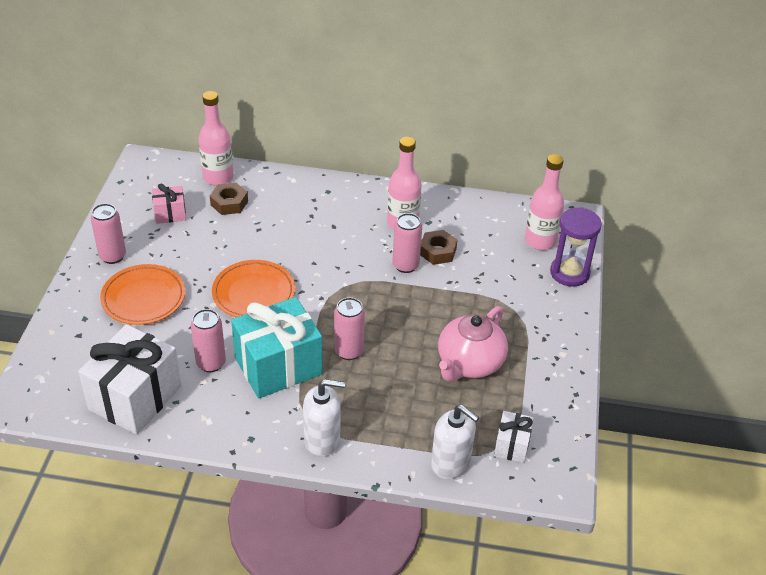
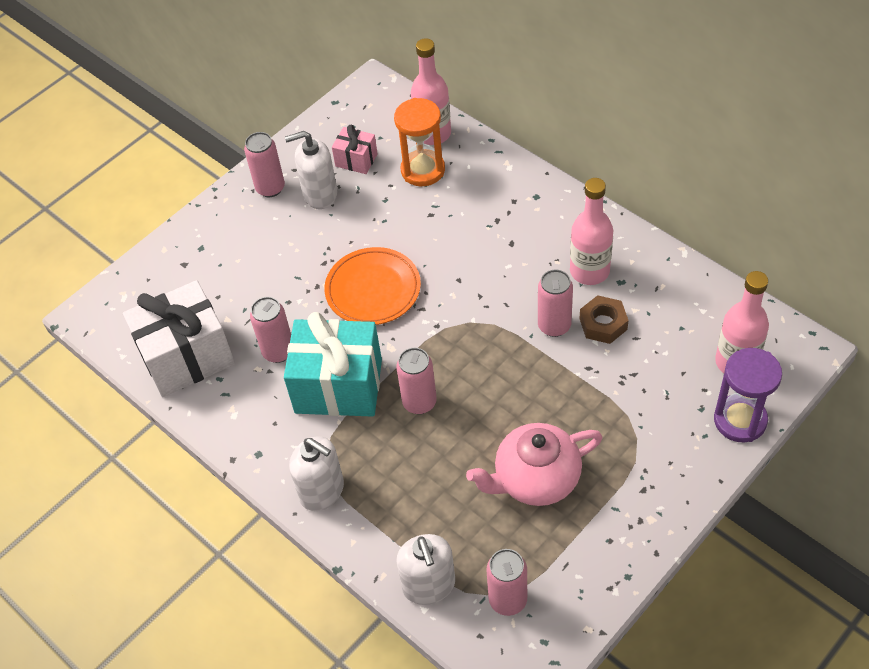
camera: 40 degrees right, 10 degrees up
(143, 298) = (267, 249): orange plate -> none
(158, 246) = (320, 194): none -> white soap dispenser
(229, 203) = (423, 170): brown nut -> orange hourglass
(512, 445) = (508, 600): white gift -> pink can

